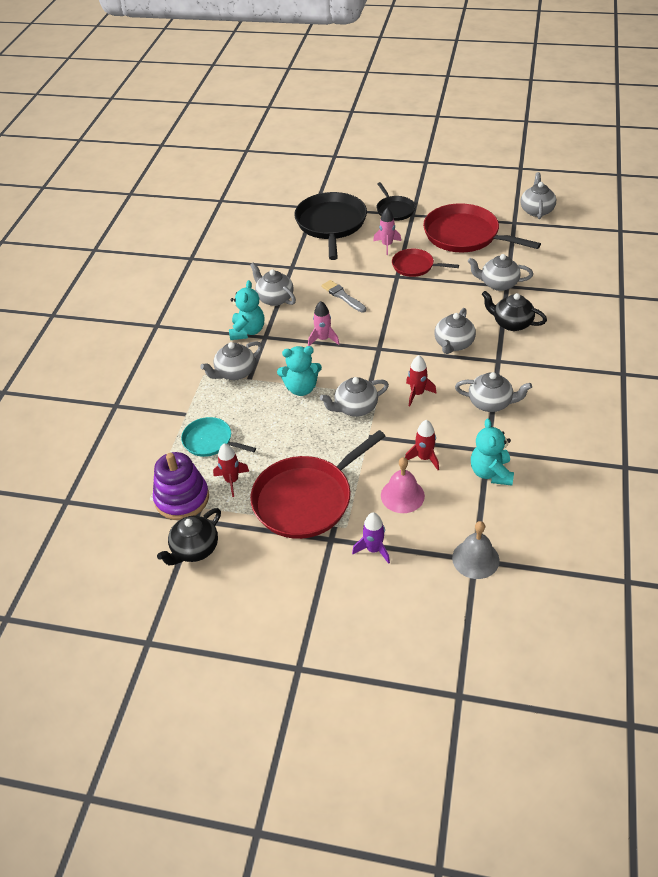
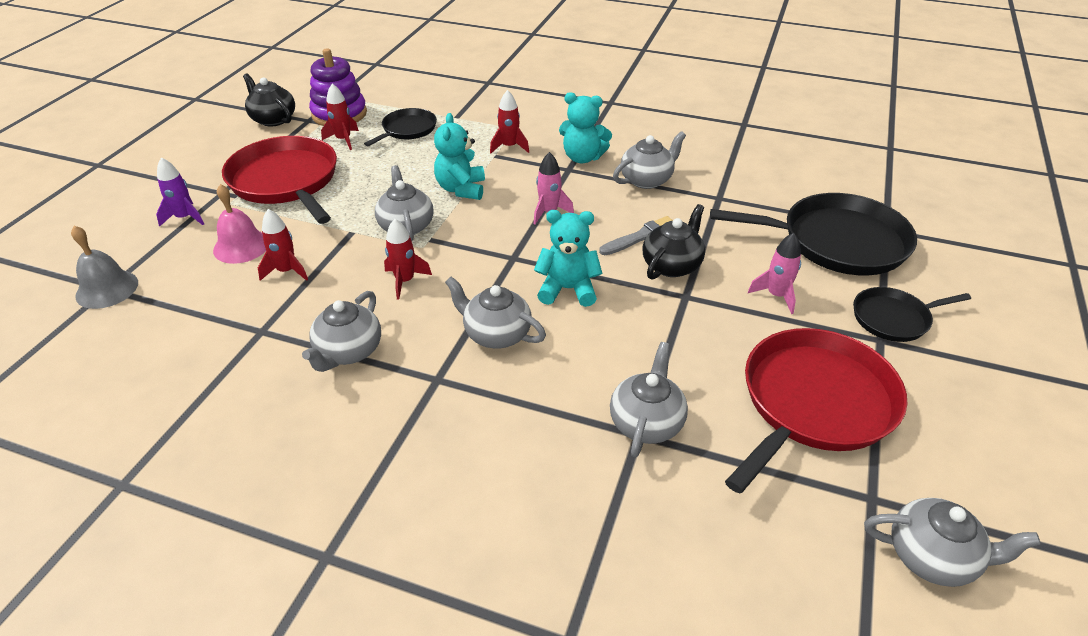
camera: 95 degrees right, 5 degrees down
(210, 441) = (407, 130): turquoise pan -> black pan
(235, 372) = (509, 147): grey teapot -> red rocket
(415, 266) = (712, 320): red pan -> none
(491, 473) = (221, 326): turquoise teddy bear -> turquoise teddy bear (568, 289)
(511, 323) = (526, 417): black teapot -> black teapot (672, 265)

